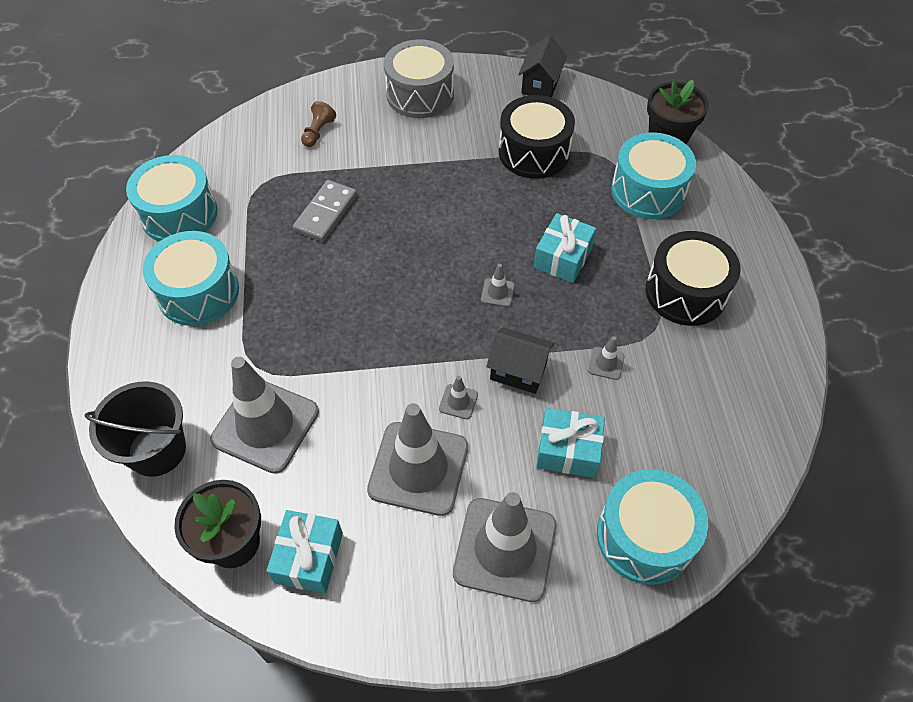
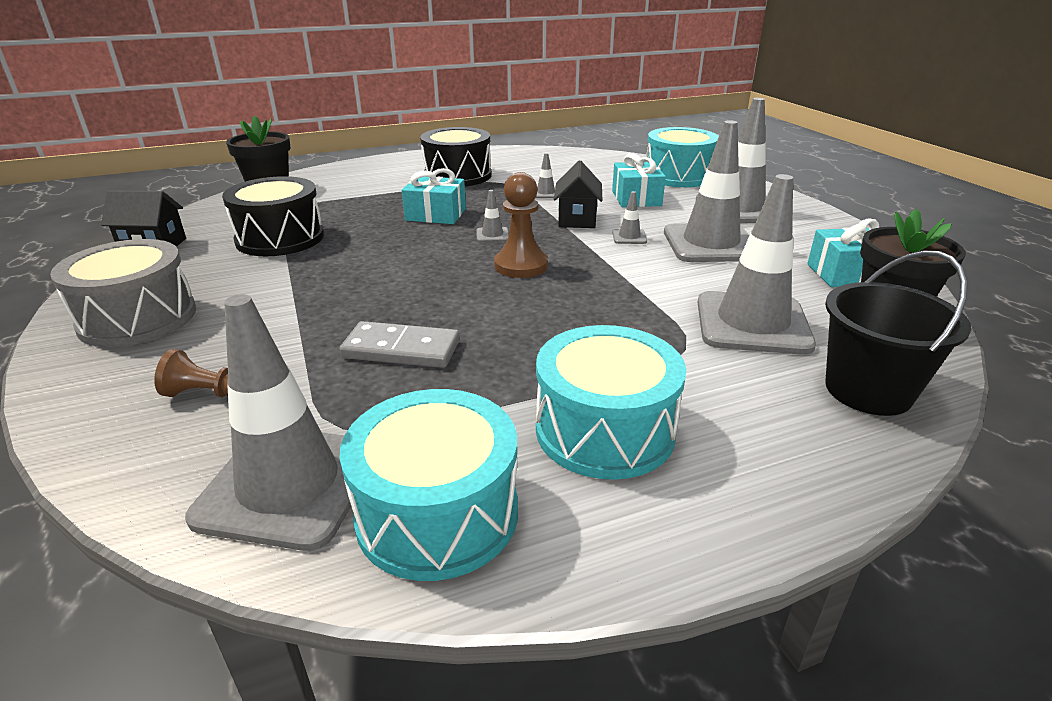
camera: 105 degrees left, 25 degrees down
(226, 165) = (289, 485): none -> grey traffic cone
(425, 300) = (521, 265): none -> brown pawn
(648, 191) = (340, 191): turquoise drum -> none

